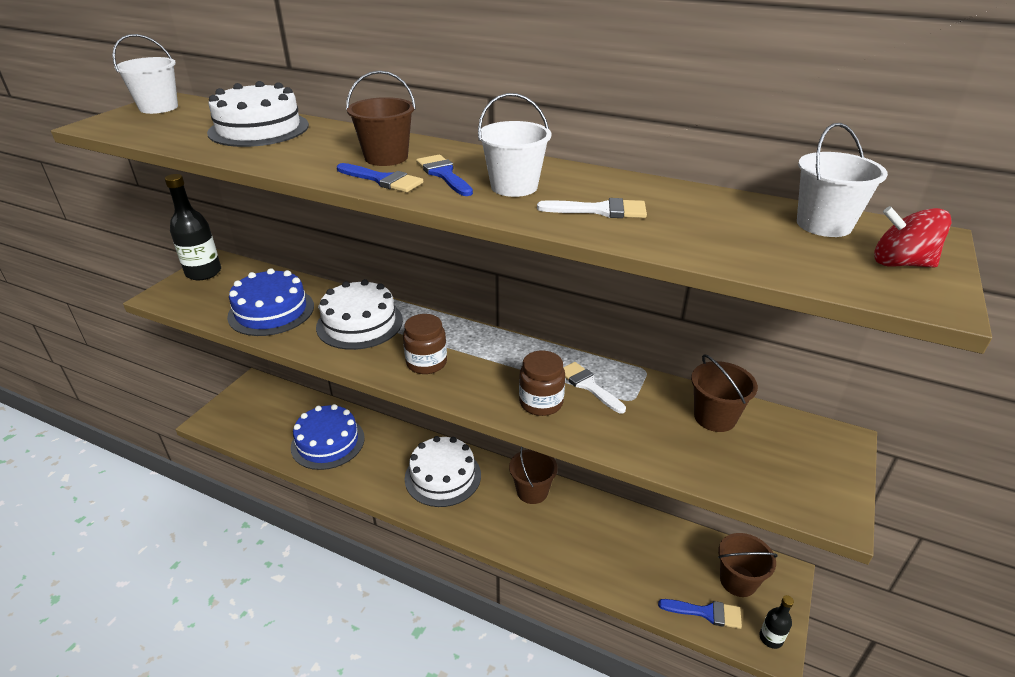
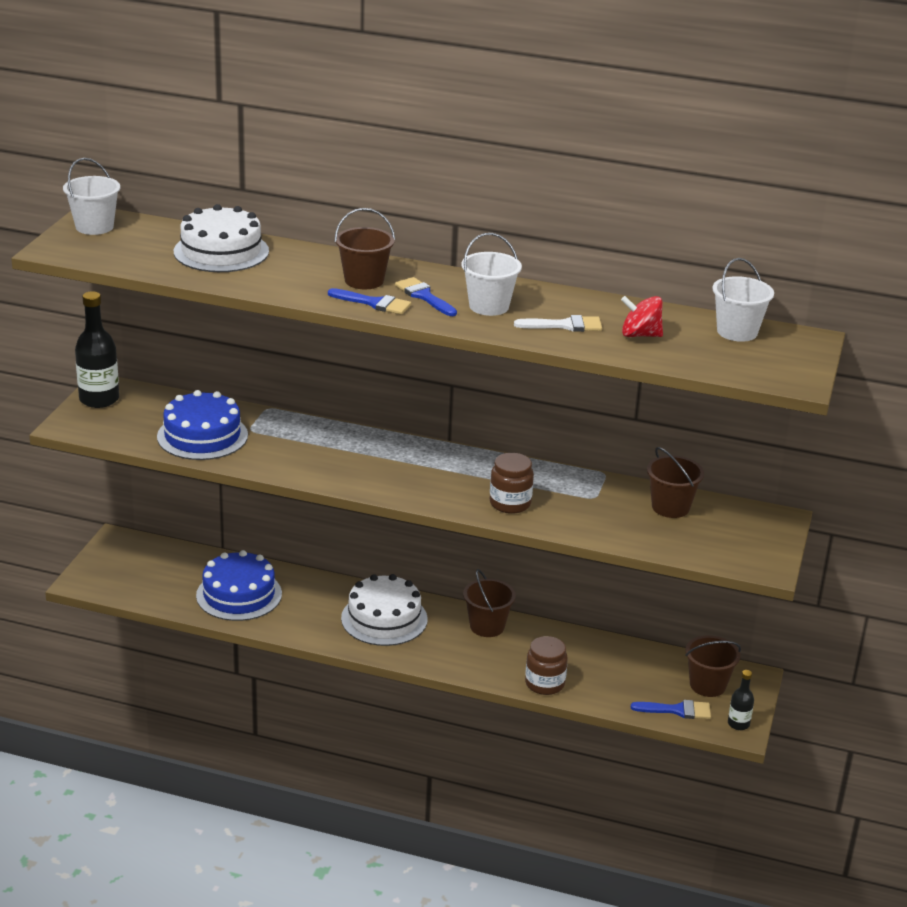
camera: 10 degrees left, 5 degrees down
(359, 323) = (304, 444): white cake -> none
(426, 363) = (389, 476): brown jar -> brown jar (544, 683)
(588, 385) = (552, 488): white brush -> none
(901, 263) = (785, 359): red spinning top -> red spinning top (640, 335)

